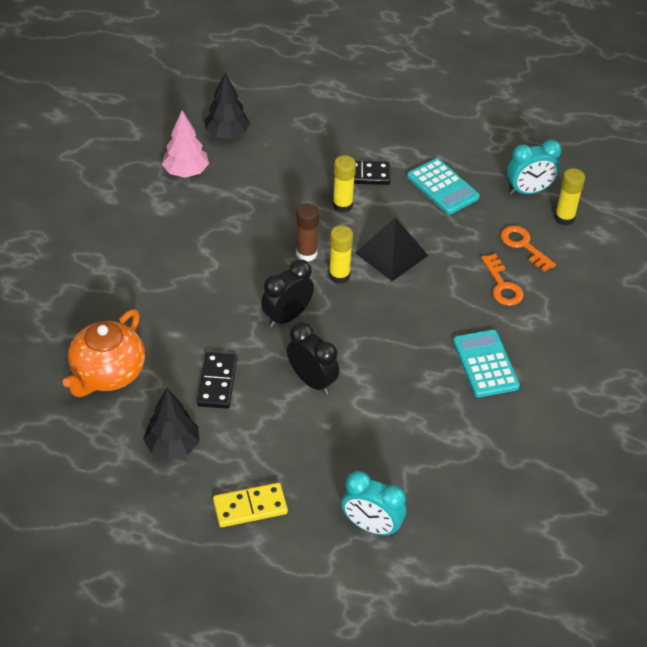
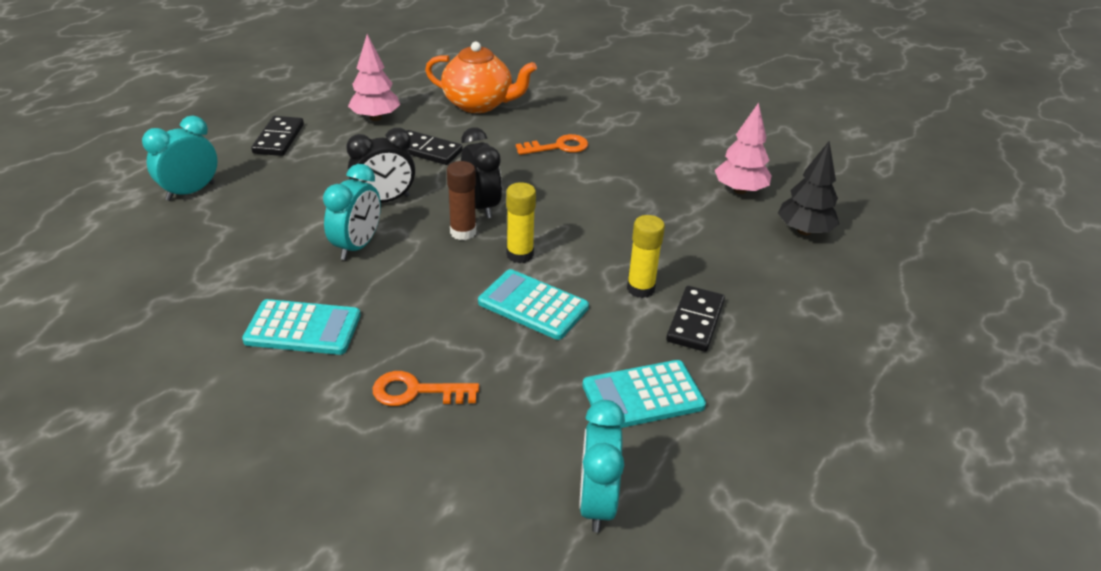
camera: 110 degrees right, 10 degrees down
(107, 374) = (479, 104): orange teapot -> orange teapot turned 150 degrees clockwise
(172, 446) = (375, 118): black tree -> pink tree
(250, 507) = (279, 139): yellow domino -> black domino
(306, 254) = (568, 240): brown glue stick -> brown glue stick (463, 232)
(382, 373) = (357, 246): none -> turquoise clock
(391, 254) = (533, 305): black pyramid -> turquoise calculator
(523, 246) = (478, 445): orange key -> orange key (558, 147)
(564, 218) = (512, 526): yellow glue stick -> none

